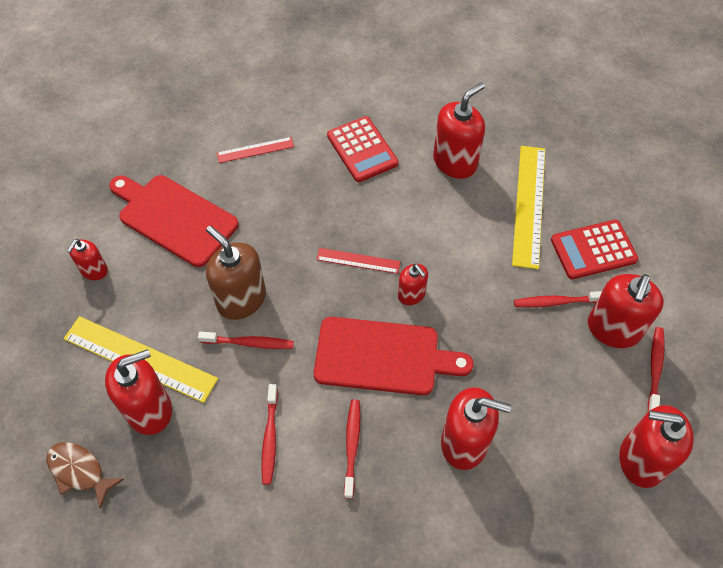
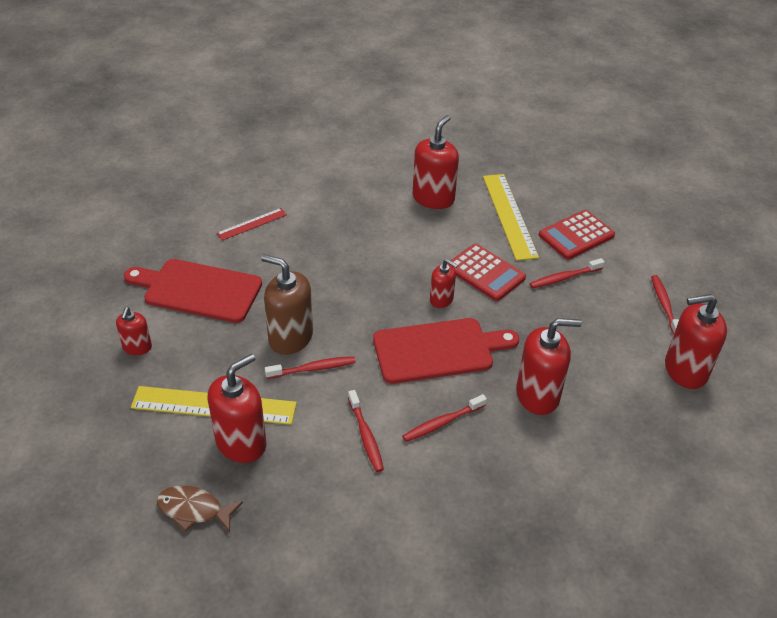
camera: 20 degrees left, 15 degrees down
(352, 446) = (442, 423): red toothbrush -> red toothbrush turned 105 degrees counterclockwise
(358, 261) = (383, 285): red ruler -> none
(362, 150) = (349, 205): red calculator -> red calculator (485, 273)
(613, 329) = (618, 286): red soap dispenser -> none

